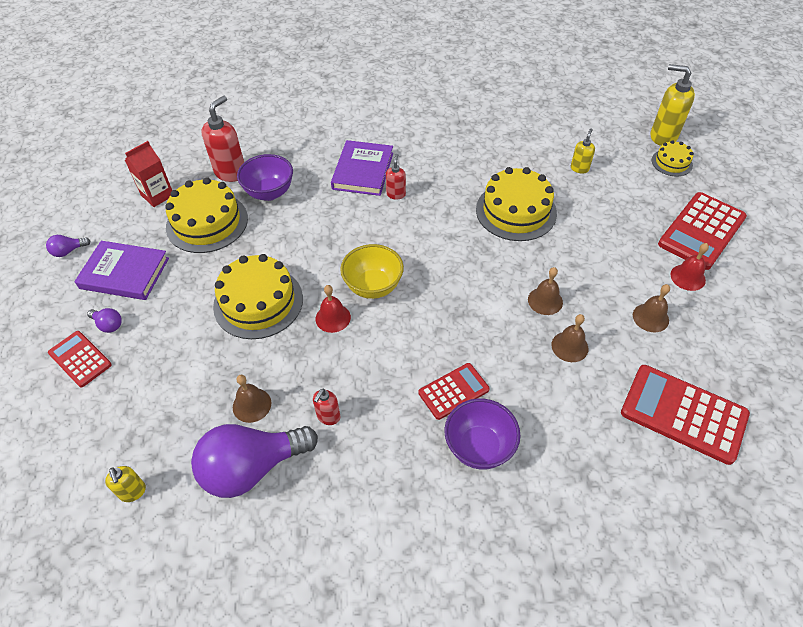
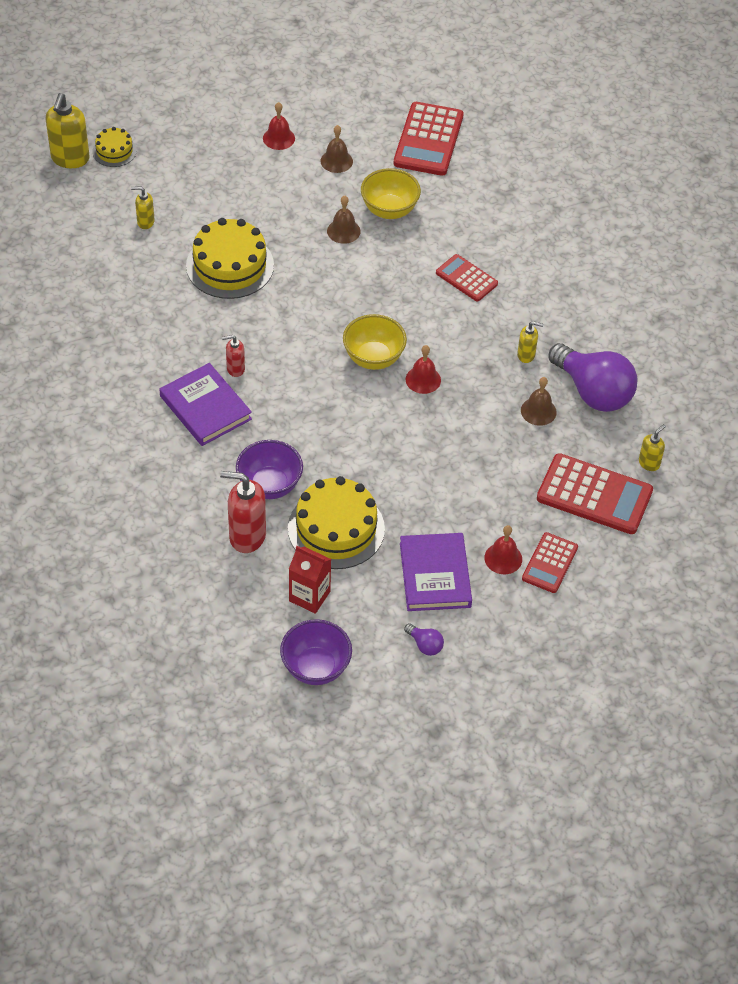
camera: 110 degrees left, 0 degrees up
(108, 325) = (503, 558): purple light bulb -> red bell
(258, 302) = (427, 444): yellow cake -> none
(328, 416) = (526, 355): red soap dispenser -> yellow soap dispenser
(363, 171) = (205, 408): purple book -> purple book turned 60 degrees clockwise
(479, 447) = (511, 255): purple bowl -> purple bowl (316, 667)
(569, 346) = (389, 210): brown bell -> yellow bowl
(701, 231) = (214, 129): red calculator -> red calculator (594, 495)

